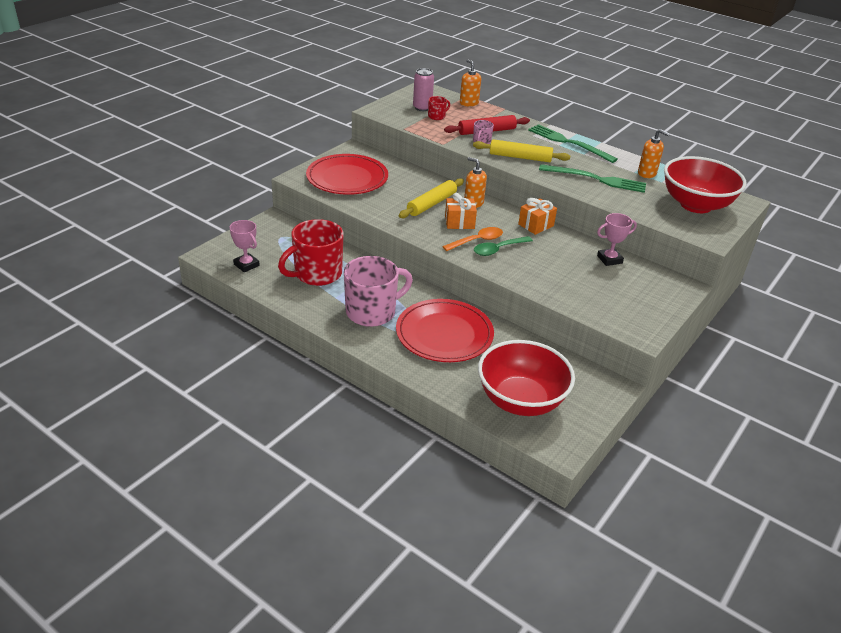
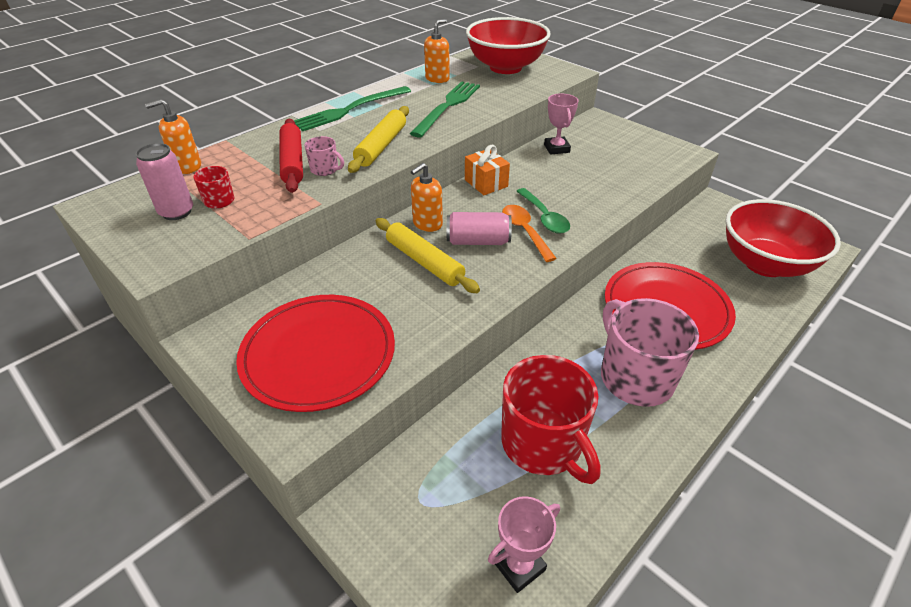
camera: 80 degrees left, 5 degrees up
(459, 222) = (478, 241): orange gift -> pink can

